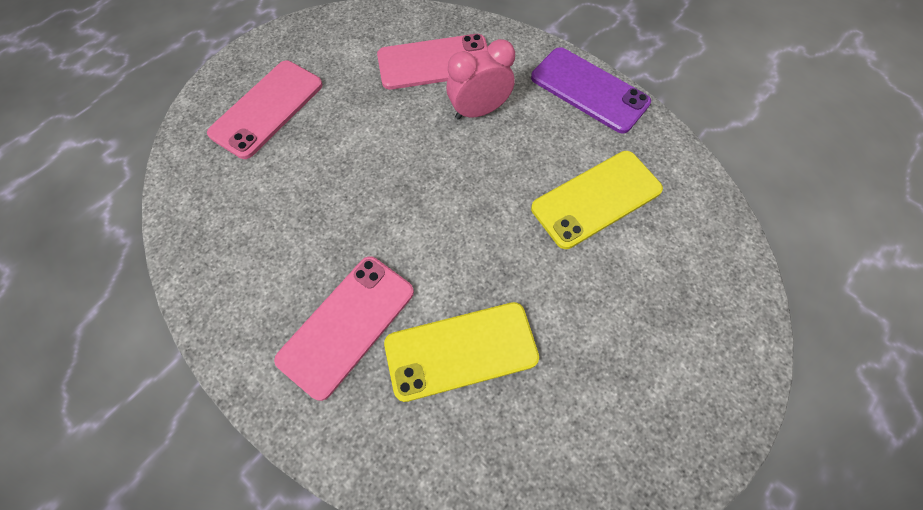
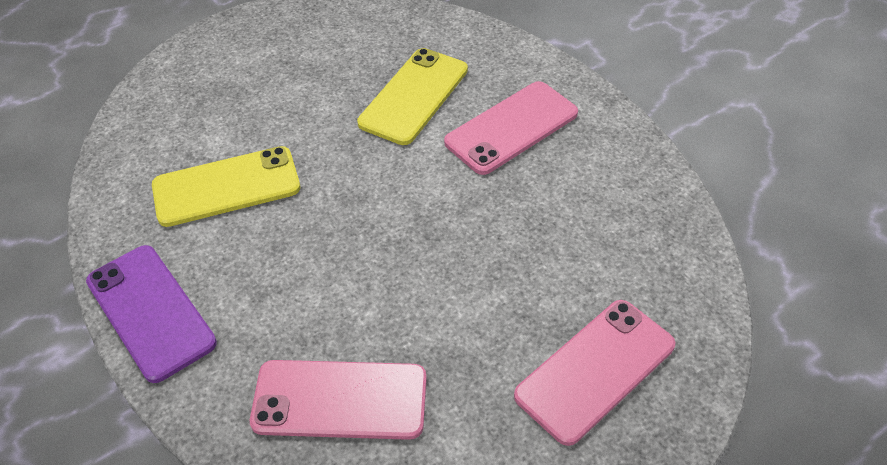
camera: 165 degrees left, 15 degrees down
(461, 350) = (414, 96): yellow phone -> yellow phone turned 60 degrees counterclockwise
(479, 111) = (307, 311): pink clock -> none

